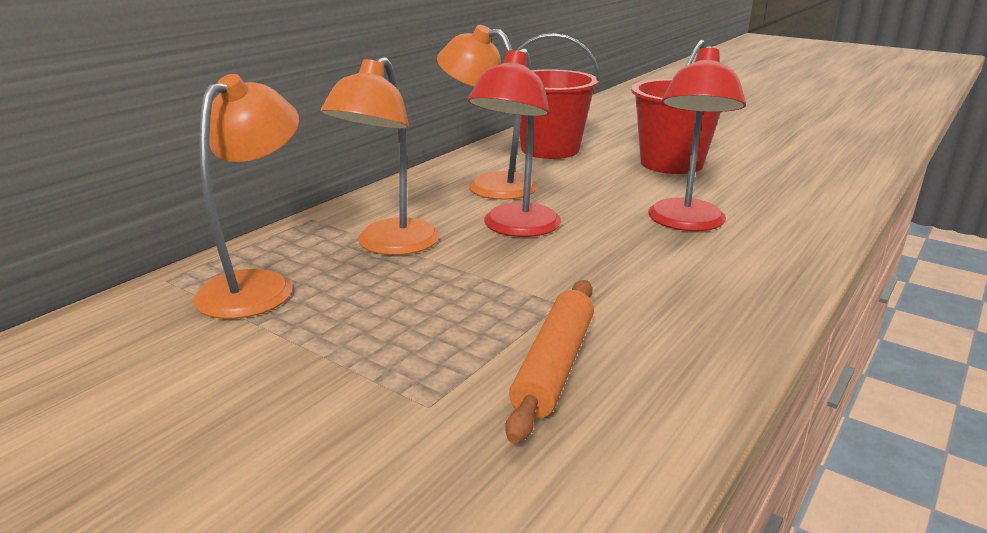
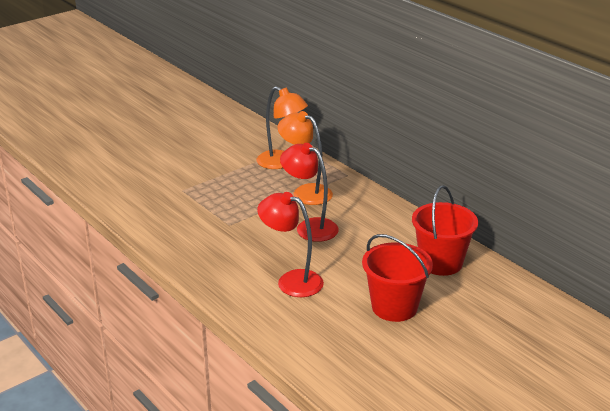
camera: 105 degrees right, 5 degrees up
(489, 184) = (377, 228): orange lamp -> none
(554, 366) = (187, 215): orange rolling pin -> none

